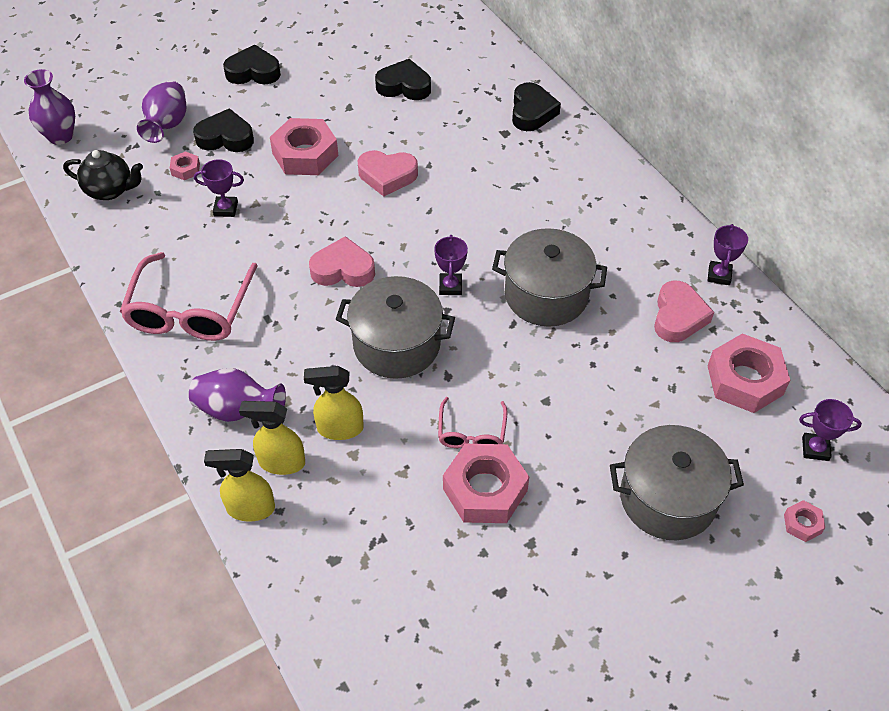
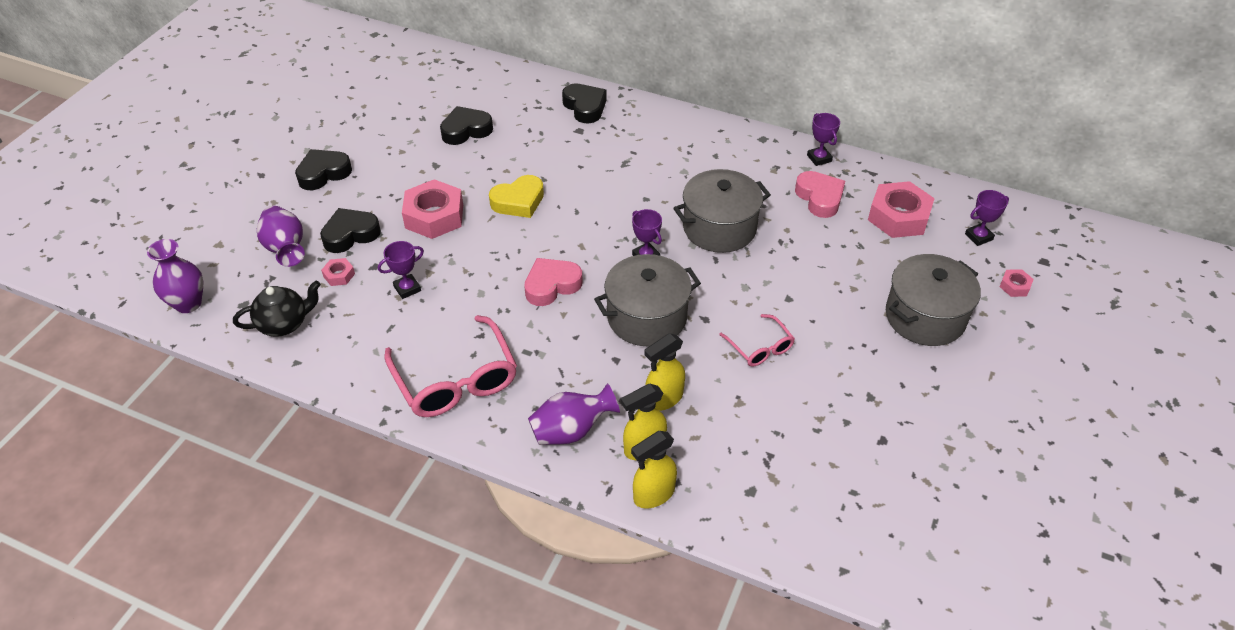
camera: 35 degrees left, 5 degrees down
(387, 176) = (518, 201): pink heart -> yellow heart
(485, 490) = (806, 380): pink nut -> none

